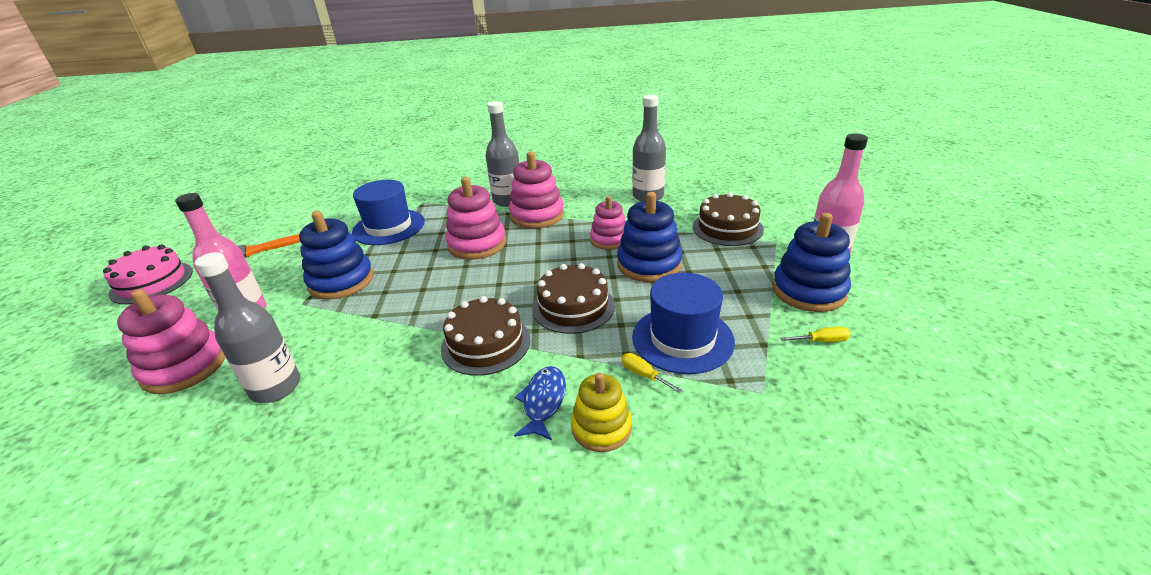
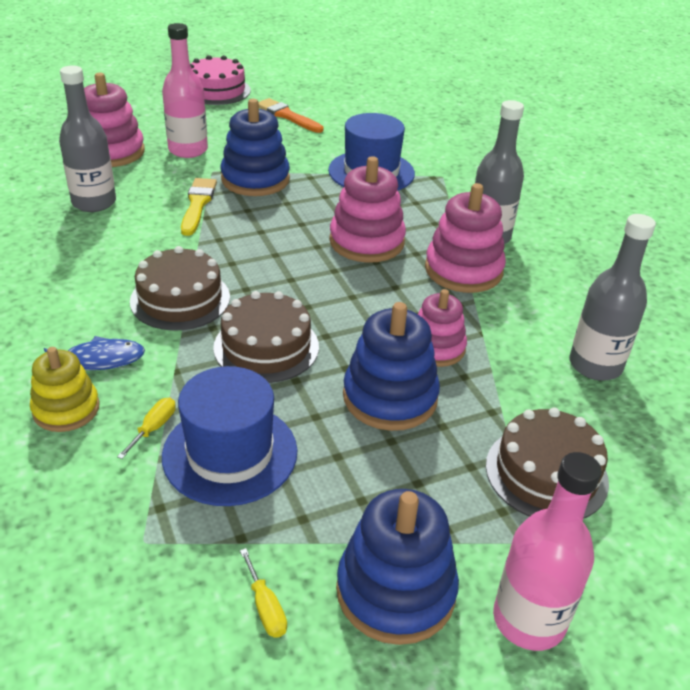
camera: 65 degrees right, 5 degrees up
(349, 318) = (197, 204): none -> yellow brush

